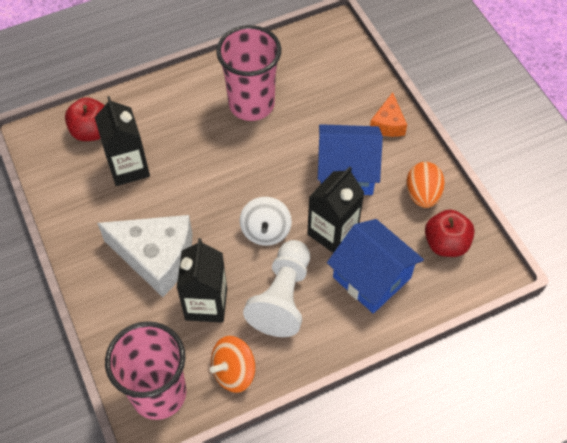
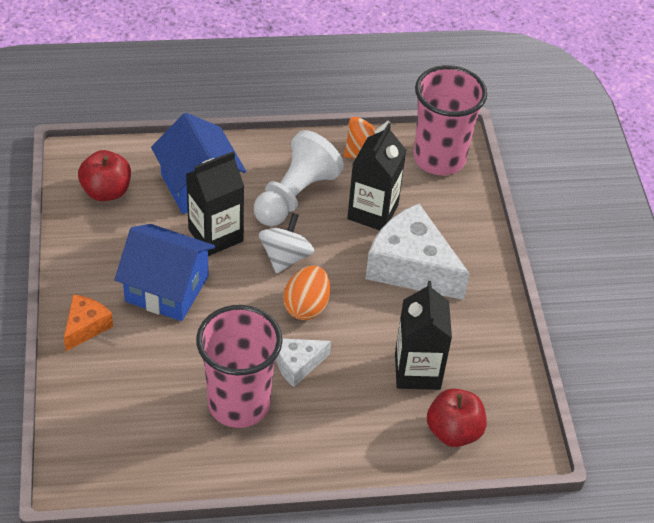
camera: 165 degrees left, 10 degrees down
(221, 144) = (297, 364): none -> white cheese
(422, 194) = (98, 241): orange egg -> orange egg (306, 306)

